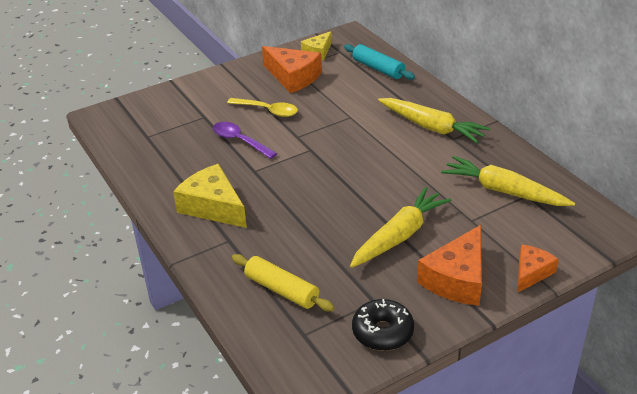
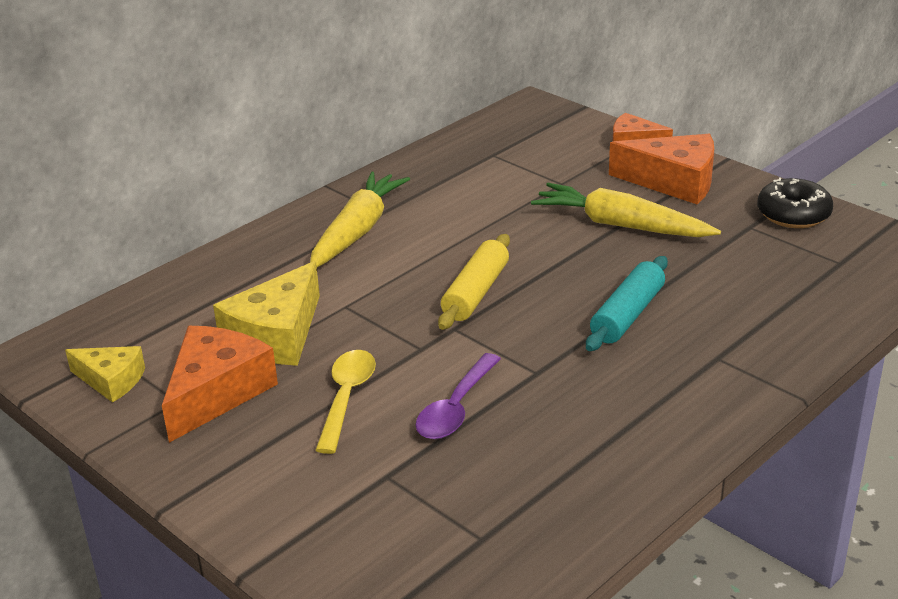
camera: 105 degrees left, 5 degrees down
(213, 206) = (651, 392): yellow cheese -> yellow cheese (276, 335)
(282, 290) = (781, 292): yellow rolling pin -> yellow rolling pin (476, 292)
(378, 69) = (178, 301): turquoise rolling pin -> turquoise rolling pin (627, 315)
(503, 191) = (492, 168): yellow carrot -> none

